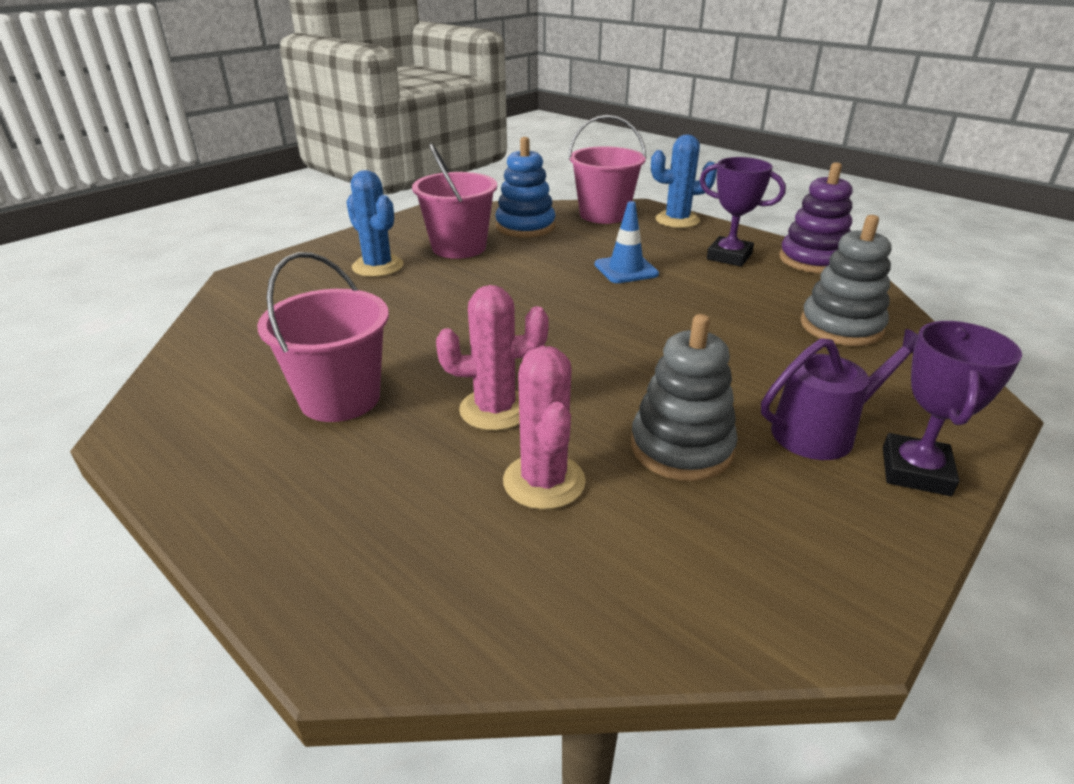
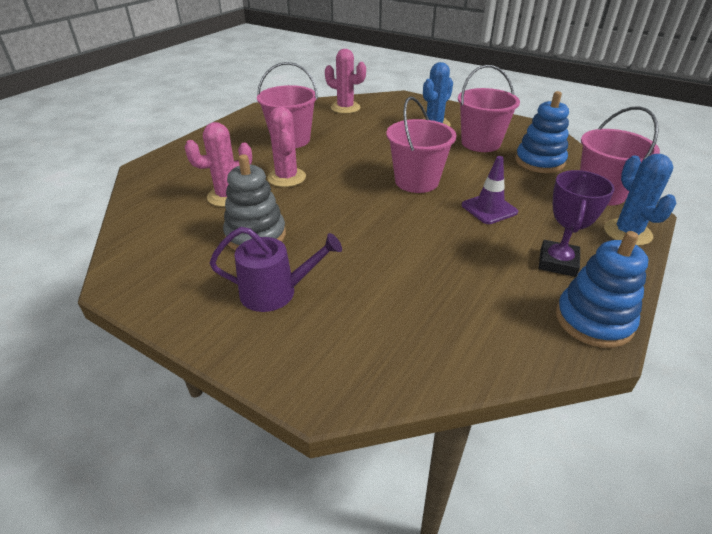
camera: 80 degrees right, 5 degrees up
(239, 330) = (345, 108): none -> pink cactus
(548, 301) = (416, 181): none -> pink bucket
(626, 269) = (489, 209): blue traffic cone -> purple traffic cone
(813, 260) = (593, 320): purple stacking toy -> blue stacking toy
(821, 432) = (275, 292): purple watering can -> purple watering can turned 60 degrees counterclockwise
(841, 327) = (440, 322): grey stacking toy -> none
(915, 471) = (232, 332): purple trophy -> none

